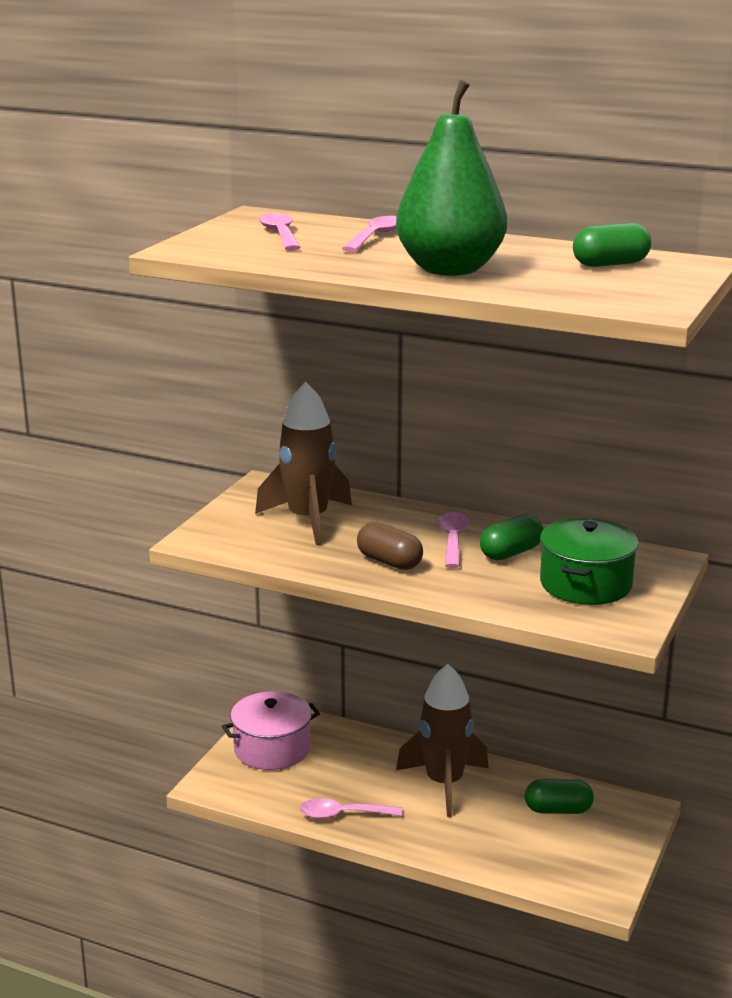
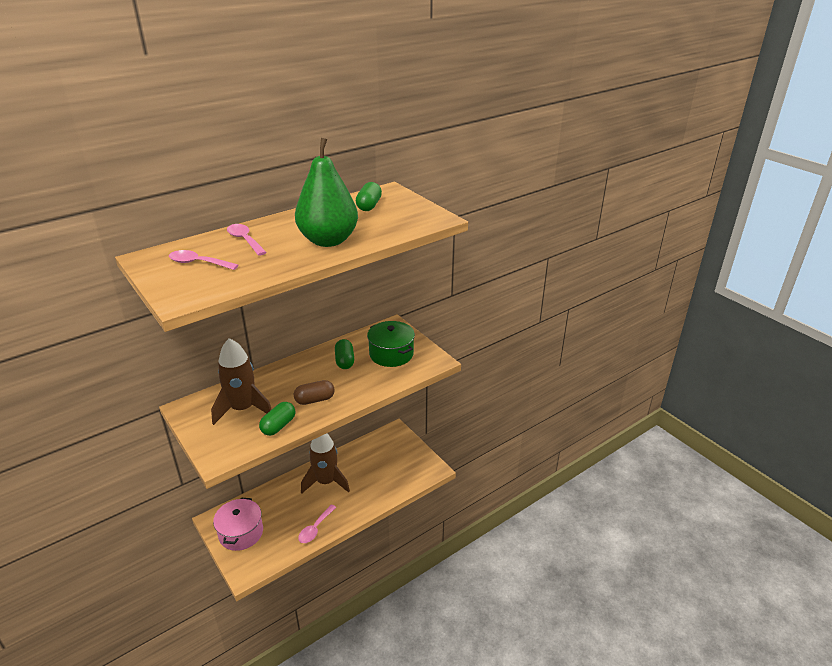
camera: 60 degrees left, 10 degrees up
(453, 540) = (315, 372): pink spoon -> none
(558, 810) = (374, 455): green capsule -> green capsule (278, 426)

